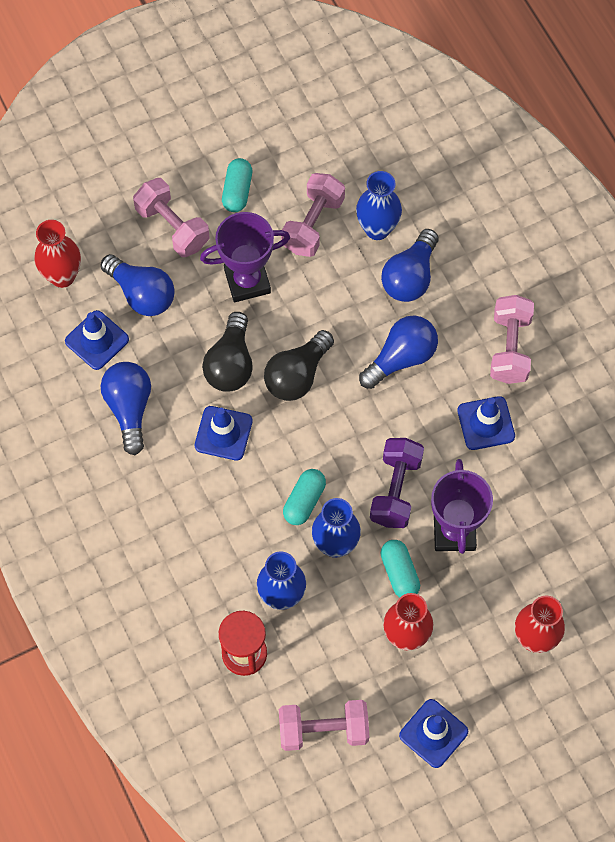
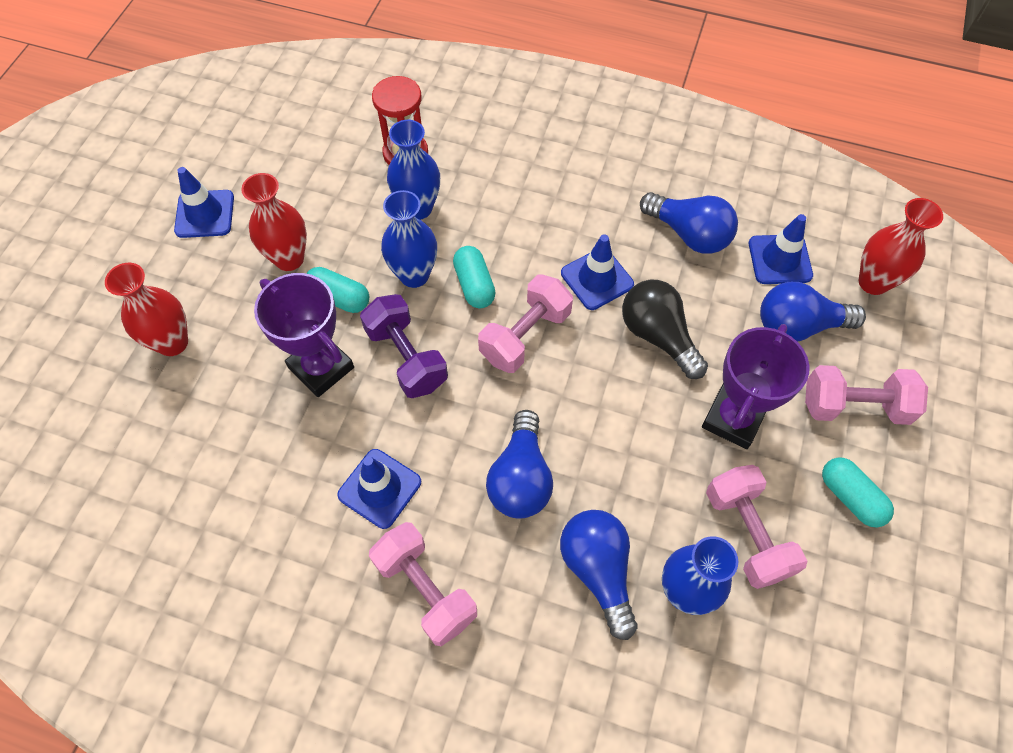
camera: 135 degrees right, 5 degrees down
(297, 375) = (593, 377): black light bulb -> none
(323, 730) = (295, 154): pink dumbbell -> pink dumbbell (525, 336)

